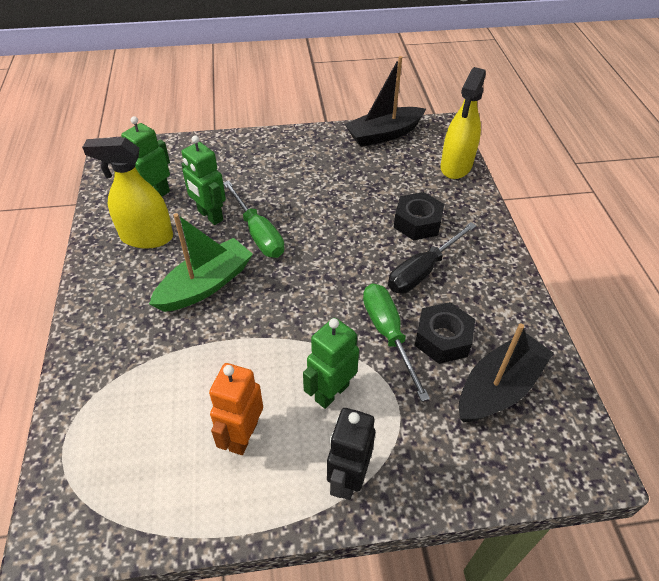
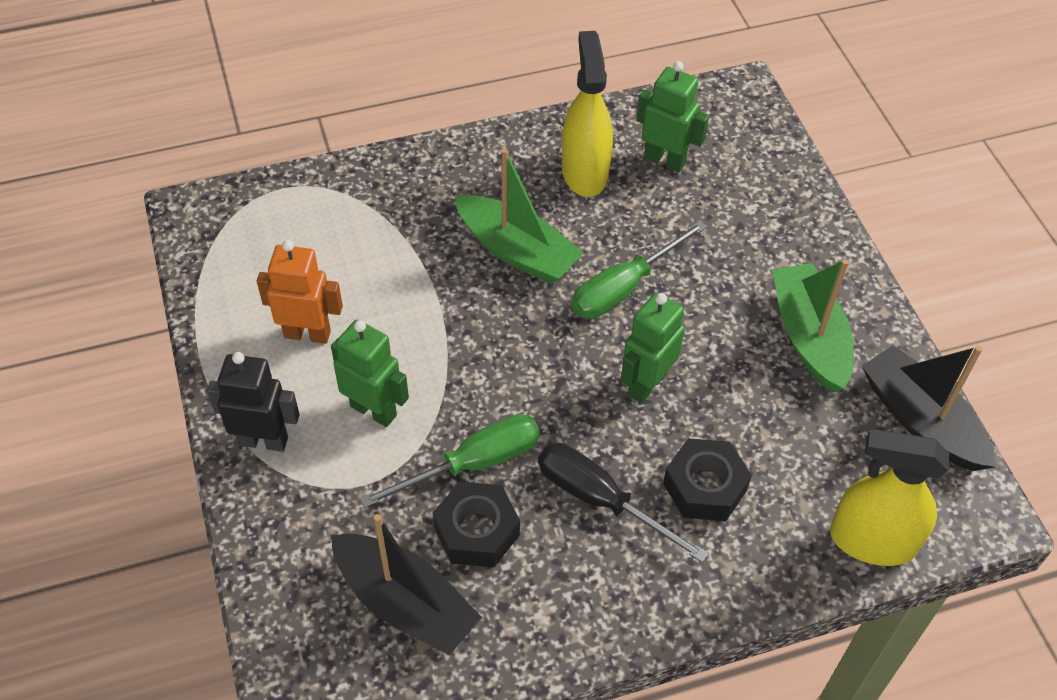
camera: 80 degrees right, 5 degrees up
(210, 216) = (643, 227): green robot -> green robot (646, 384)
(320, 162) = (809, 337): none -> green boat

